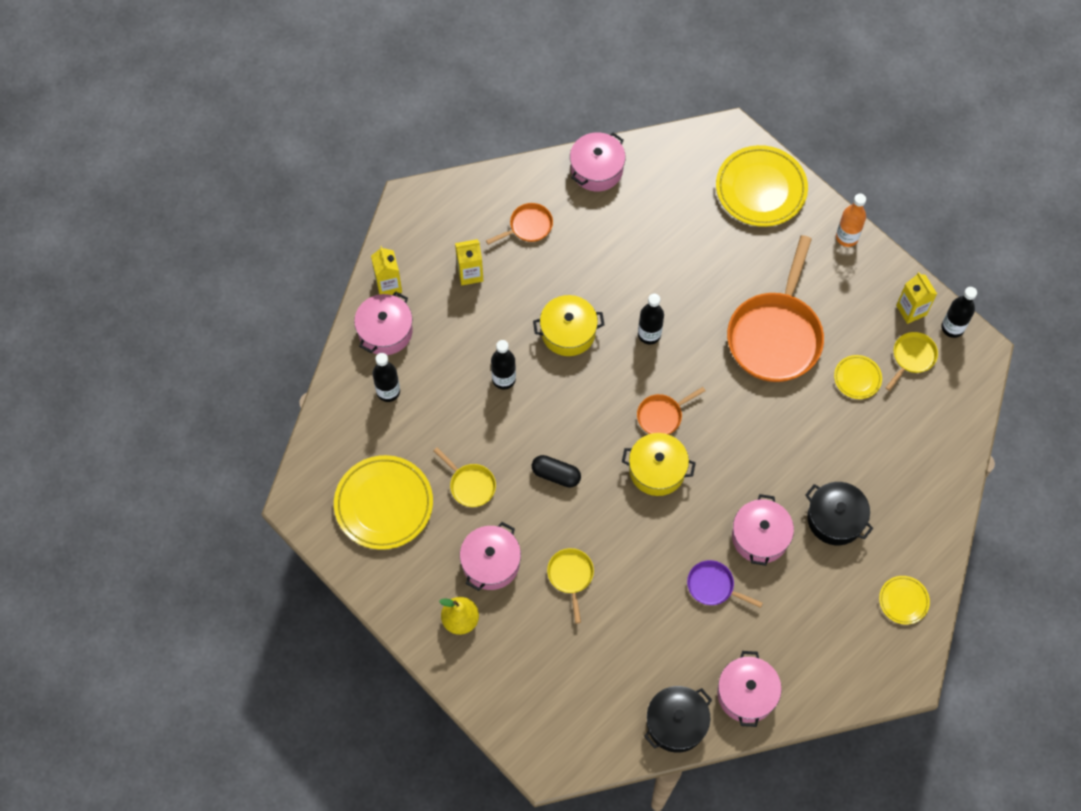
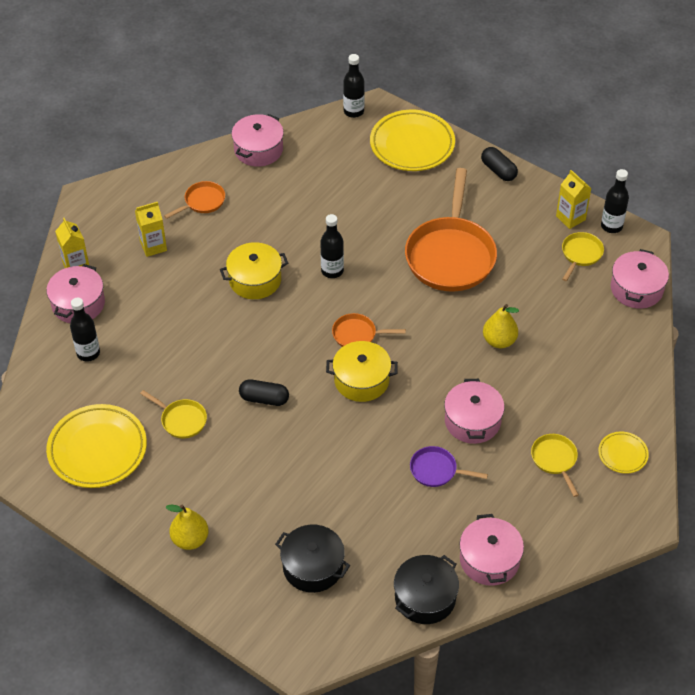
camera: 10 degrees left, 15 degrees down
(490, 563) = (212, 484): pink pot -> pink pot (636, 289)
(504, 379) = (199, 327): black bottle -> black bottle (353, 111)
(570, 576) = (294, 483): yellow pan -> yellow pan (555, 460)
(662, 416) = (357, 334): orange pan -> orange pan turned 45 degrees clockwise
(805, 448) = (499, 341): none -> yellow pear
(835, 519) = (541, 395): black pot -> black pot (313, 567)
(847, 237) = (498, 170): orange bottle -> black capsule
(857, 378) = (534, 278): yellow plate -> none

